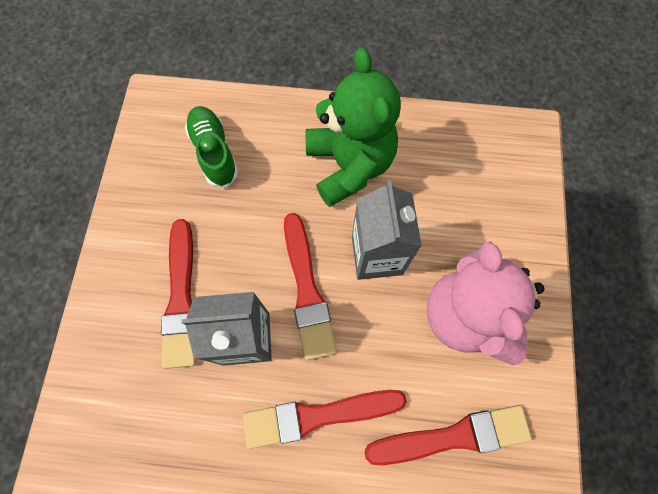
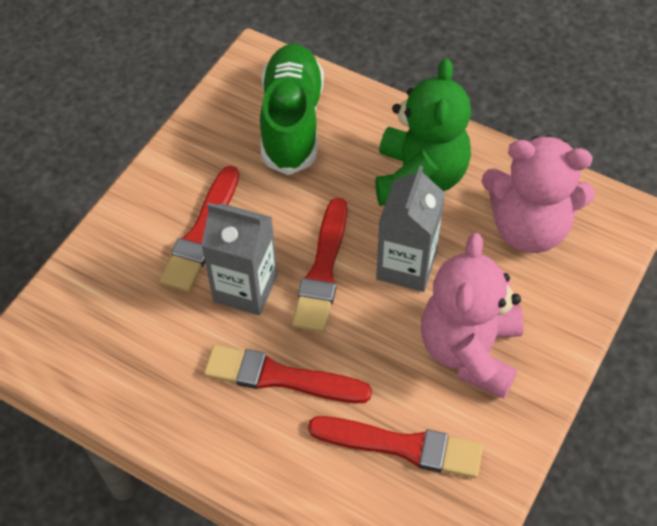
camera: 25 degrees right, 15 degrees down
(214, 152) = (291, 122): green shoe -> green shoe, size x1.62
(459, 177) = (528, 228): none -> pink teddy bear

